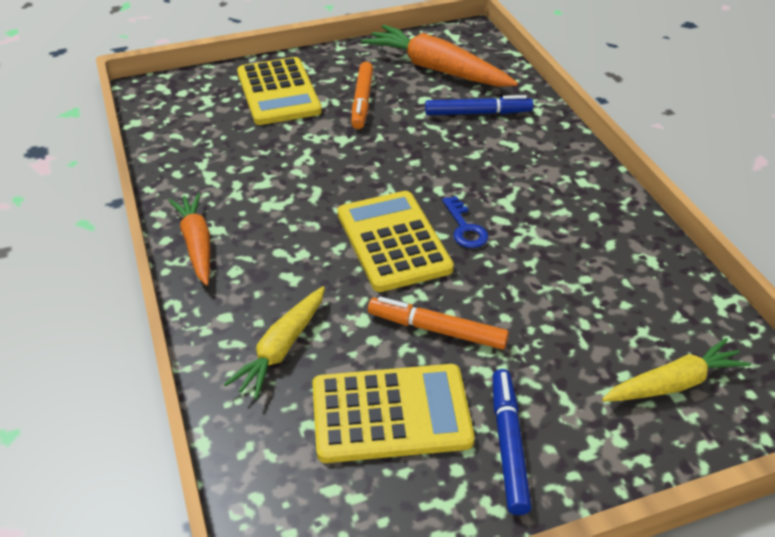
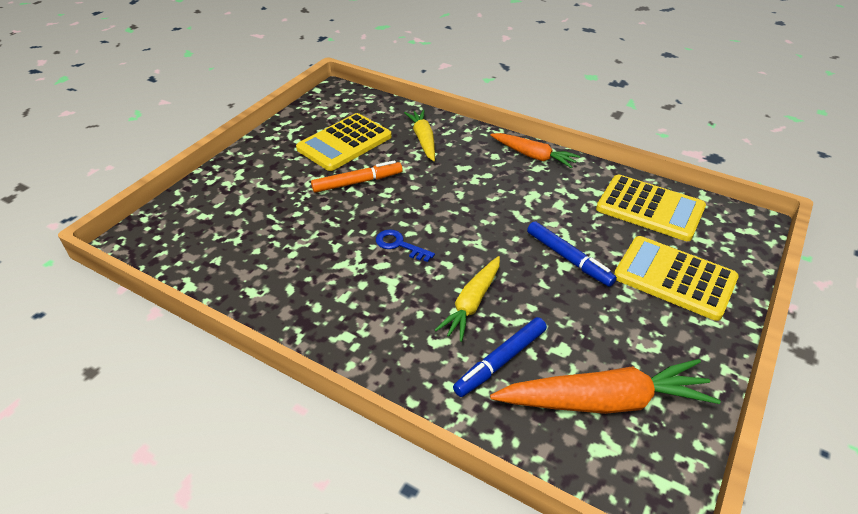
camera: 140 degrees right, 0 degrees up
(362, 101) = (605, 311): orange marker -> none
(393, 241) = (433, 213): yellow calculator -> yellow calculator (650, 208)
(508, 445) = (280, 157): blue marker -> blue marker (568, 258)
(673, 383) = (206, 220): yellow carrot -> yellow carrot (472, 303)

